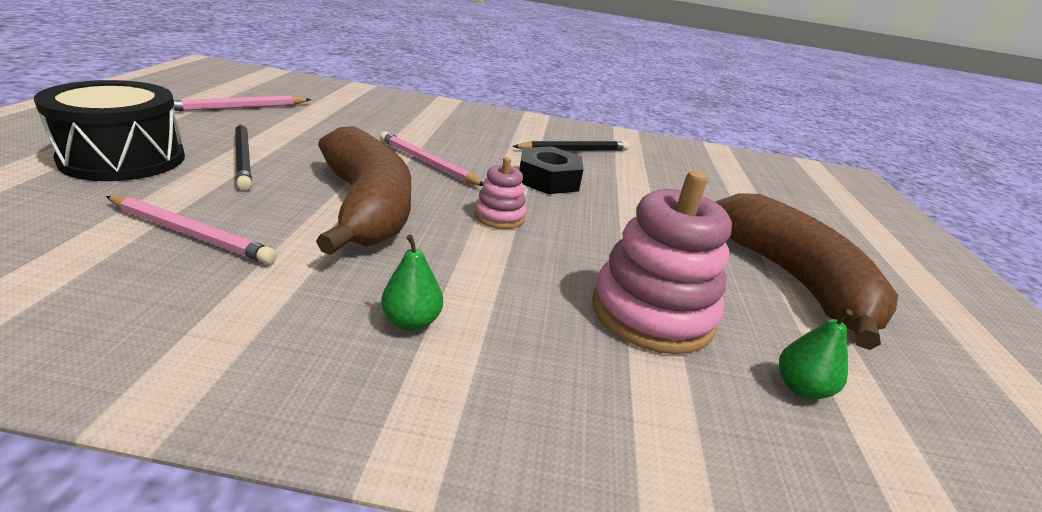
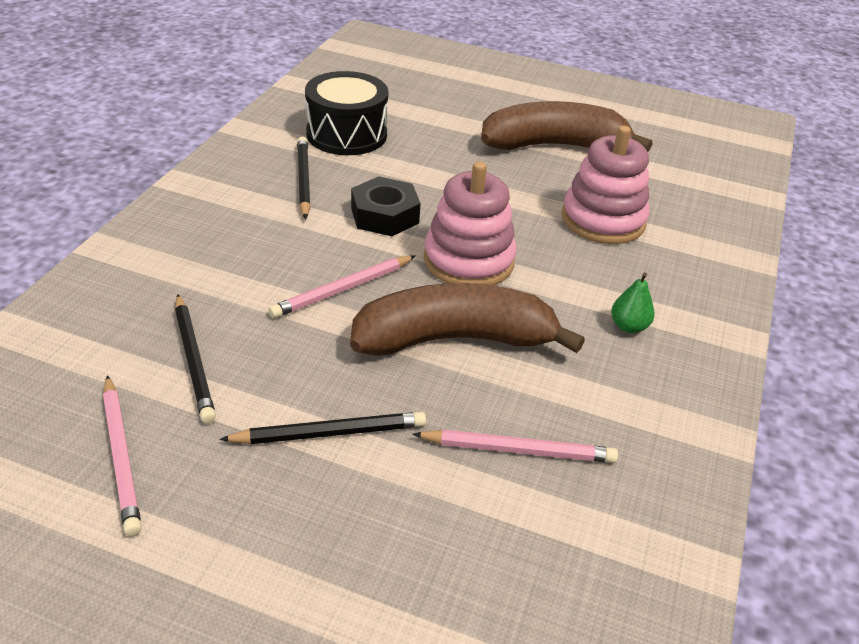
camera: 75 degrees left, 10 degrees up
(123, 159) = (335, 538): black drum -> black drum (346, 134)
(191, 234) = (518, 450): pink pencil -> pink pencil turned 60 degrees clockwise
(331, 121) = (194, 360): none -> black pencil
(499, 217) = (468, 261): pink stacking toy -> pink stacking toy, size x1.93
(801, 388) = (665, 190): green pear -> none

